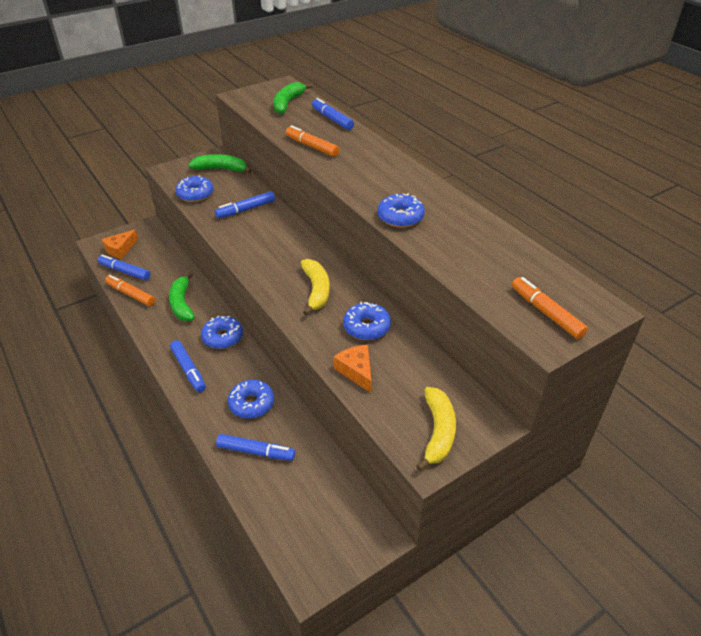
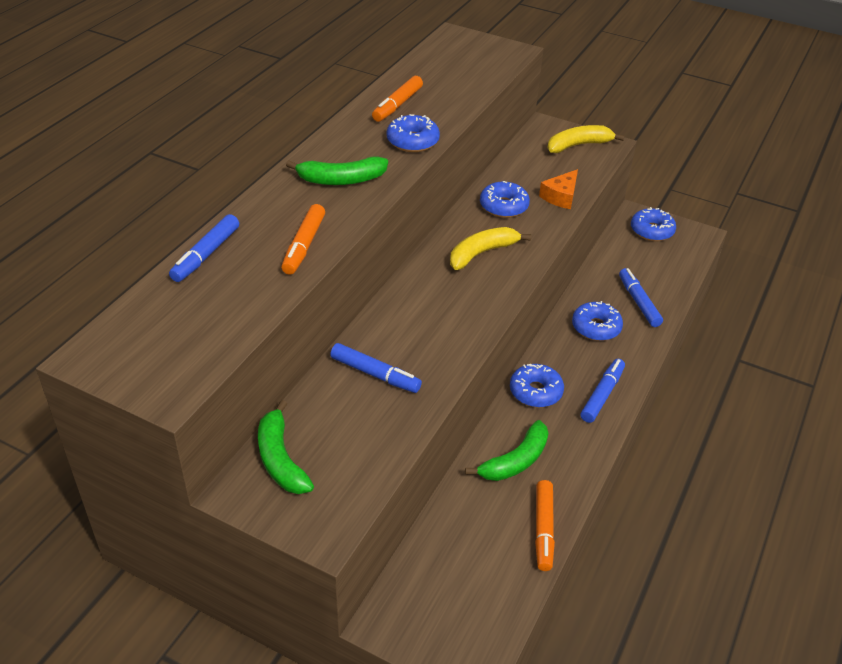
camera: 120 degrees left, 0 degrees up
(120, 249) = (465, 618): orange cheese -> none
(125, 271) = (507, 571): blue marker -> none
(195, 194) = (374, 451): blue donut -> blue donut (651, 231)
(288, 103) = (171, 320): green banana -> green banana (341, 180)
(546, 313) = (482, 54): orange marker -> orange marker (397, 105)

